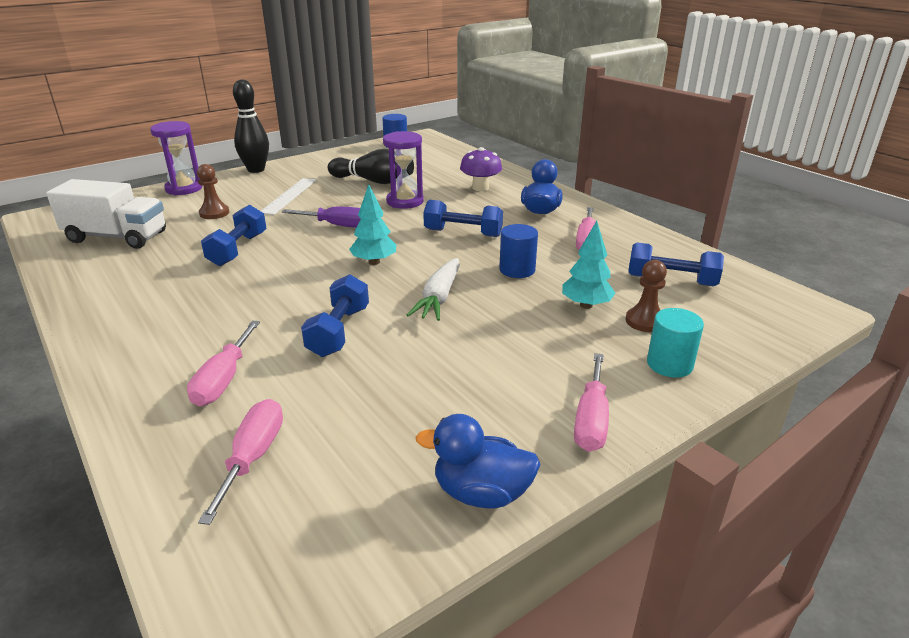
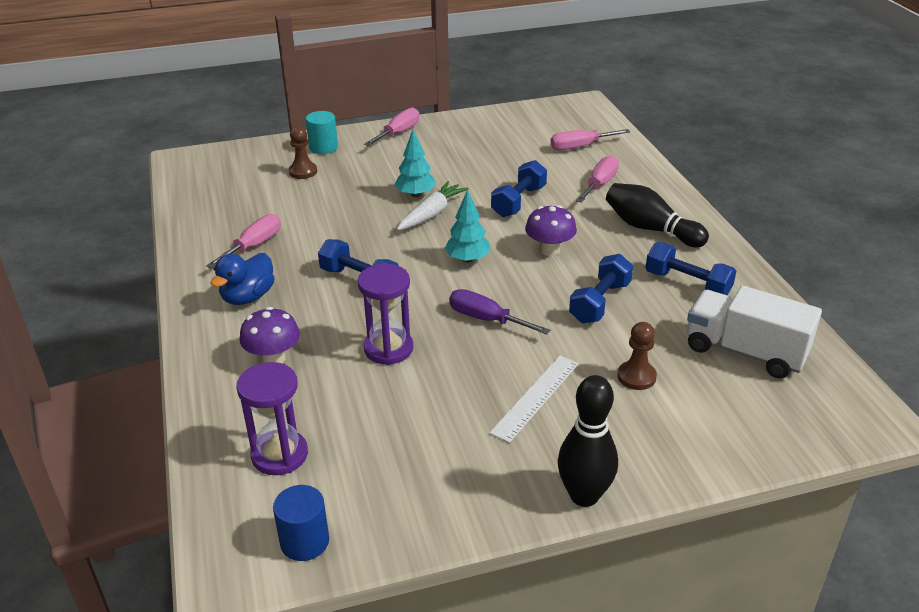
camera: 160 degrees left, 5 degrees up
(184, 188) = (695, 455): purple hourglass -> purple hourglass (279, 455)
(253, 457) = (580, 147): pink screwdriver -> pink screwdriver turned 45 degrees clockwise
(290, 283) = (549, 250): none -> purple mushroom
(374, 181) = (405, 409): black bowling pin -> black bowling pin (650, 229)
(481, 493) = (474, 119): blue duck -> none
(517, 270) = (348, 227): blue cylinder -> none
(586, 305) = (328, 189): turquoise tree -> turquoise tree (415, 194)
(671, 280) = (240, 195): blue dumbbell -> blue dumbbell (687, 284)

